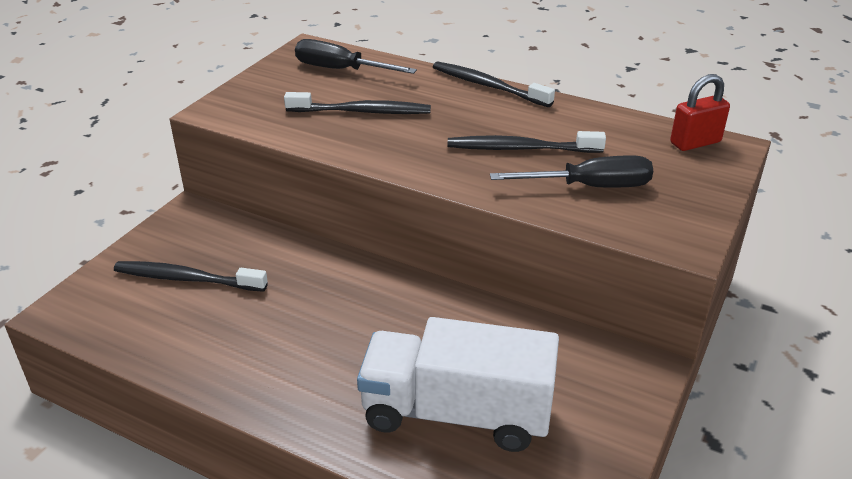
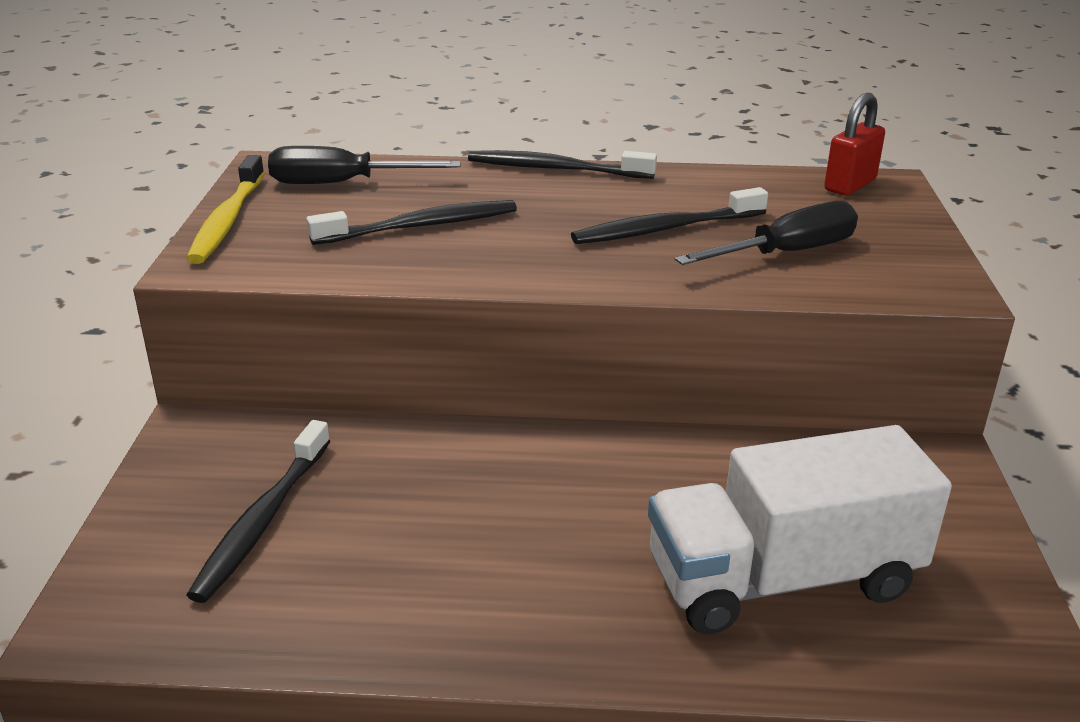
camera: 25 degrees left, 5 degrees down
(187, 279) = (263, 520): black toothbrush -> black toothbrush turned 60 degrees counterclockwise
(253, 83) = (228, 220): none -> yellow toothbrush

